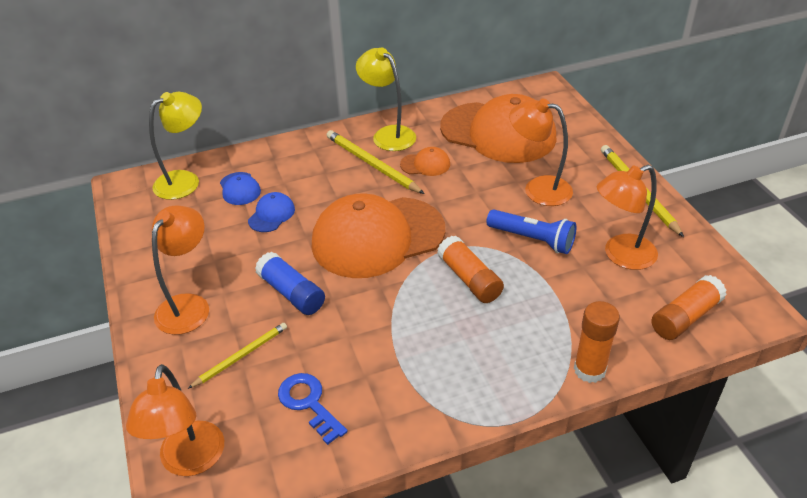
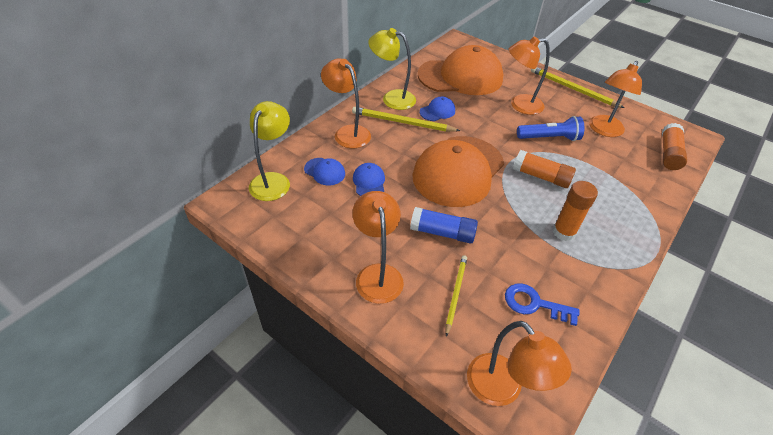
camera: 35 degrees left, 5 degrees up
(302, 156) = (347, 132): none -> orange lamp
(425, 164) = (437, 111): orange cap -> blue cap
(589, 370) = (658, 204): orange glue stick -> orange glue stick (564, 232)

